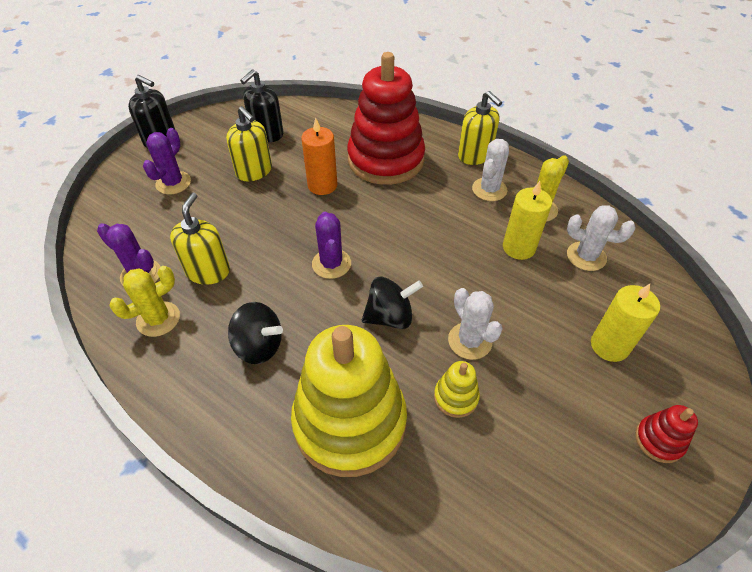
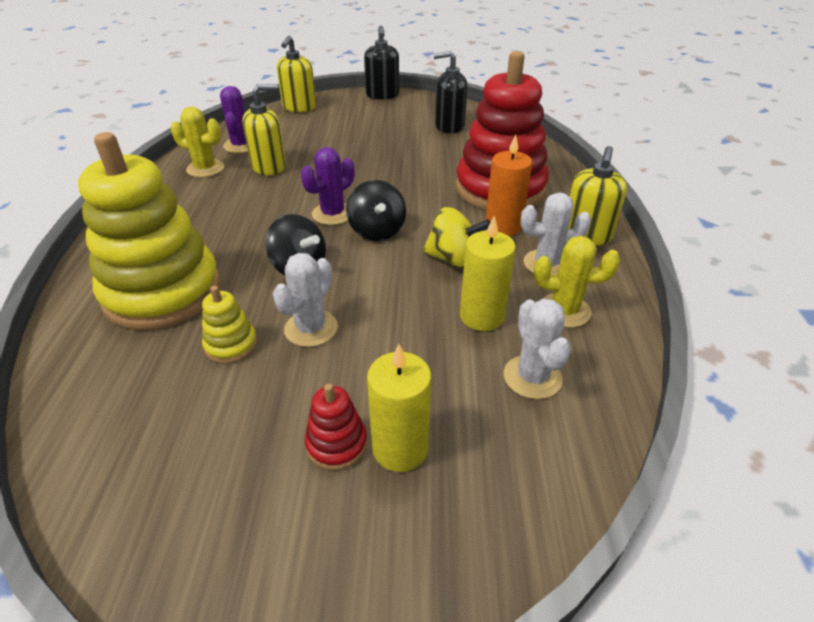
camera: 55 degrees right, 10 degrees down
(173, 183) = (344, 118): purple cactus -> none
(254, 171) = (398, 139): yellow soap dispenser -> yellow soap dispenser (299, 107)
(259, 346) = (212, 218): black spinning top -> black spinning top (377, 231)
(322, 185) = (422, 173): orange candle -> orange candle (503, 226)
(449, 228) = (453, 259): none -> yellow spinning top
(659, 440) = (278, 551): red stacking toy -> red stacking toy (336, 444)

